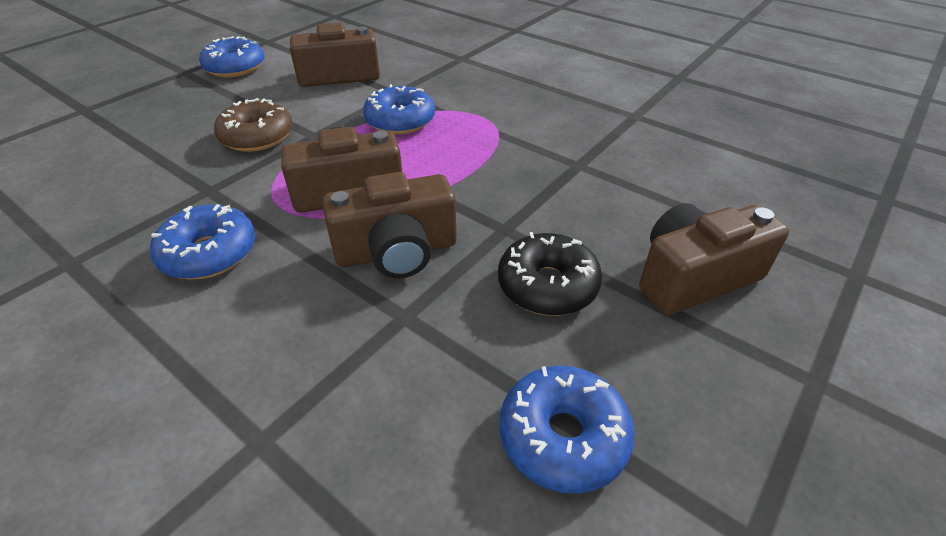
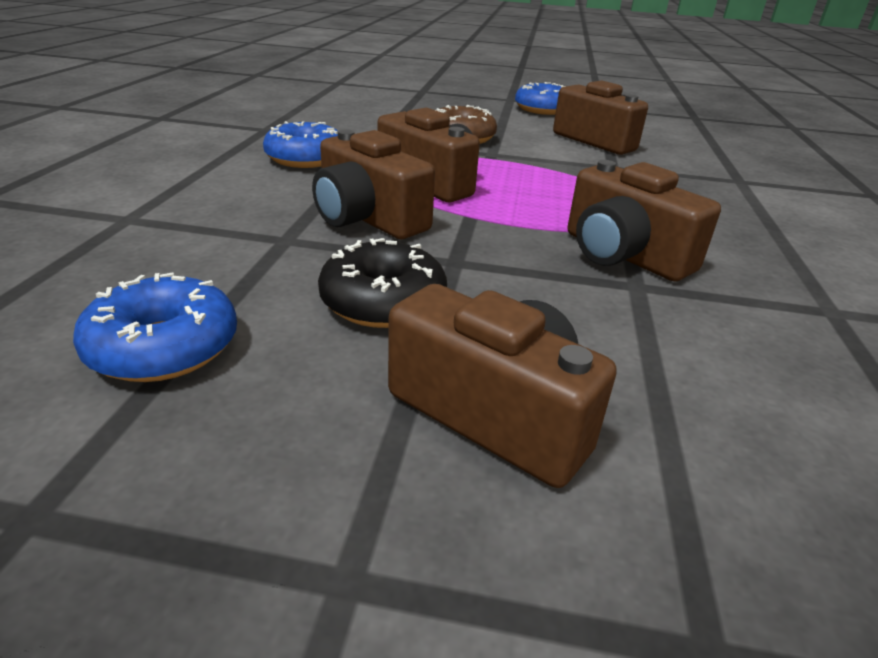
camera: 60 degrees right, 10 degrees down
(400, 121) = (567, 178): blue donut -> none
(538, 152) = (623, 255): none -> brown camera

